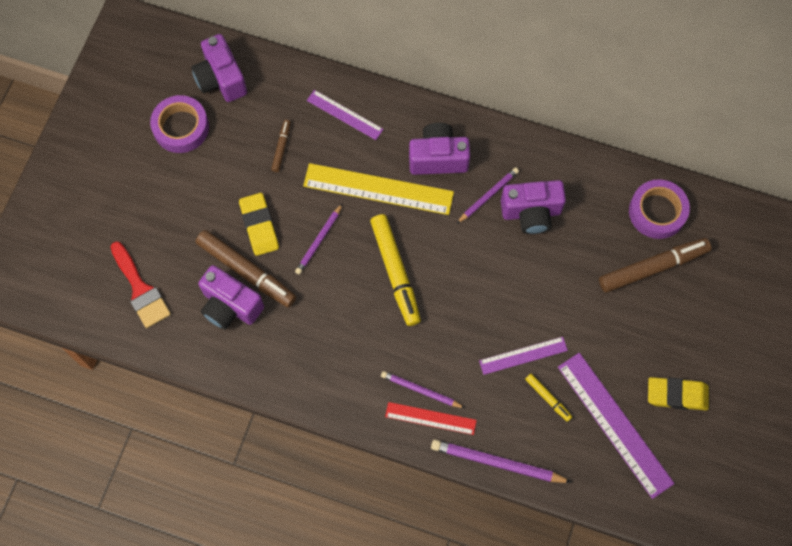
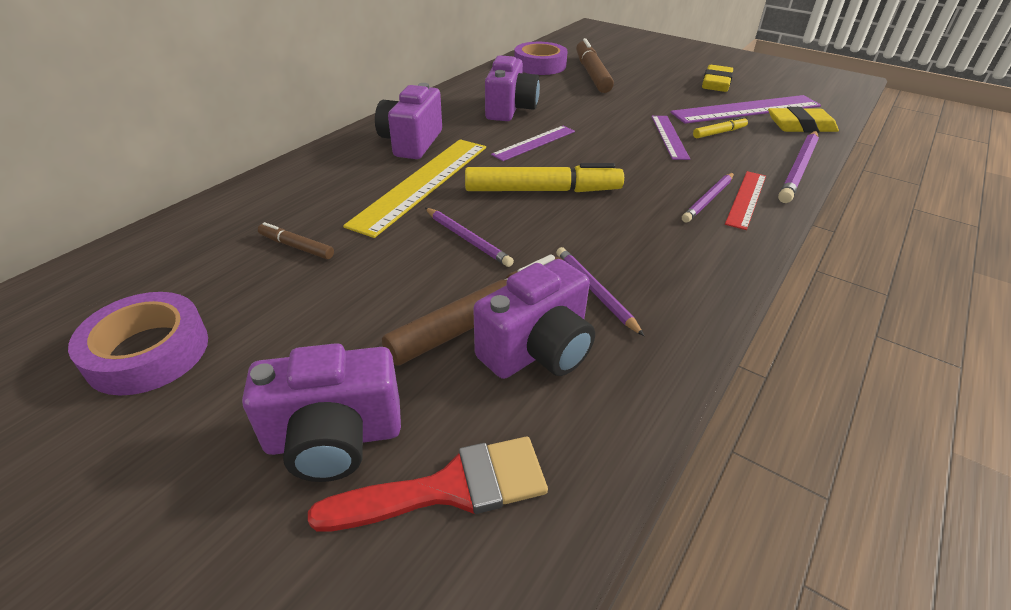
camera: 75 degrees left, 30 degrees down
(221, 79) = (116, 286): purple camera -> purple camera (334, 438)
(259, 226) = (409, 290): yellow eraser -> yellow eraser (800, 126)
(344, 115) = (298, 189): purple ruler -> purple ruler (534, 143)
(488, 196) = (477, 125): purple pencil -> purple pencil (595, 291)

